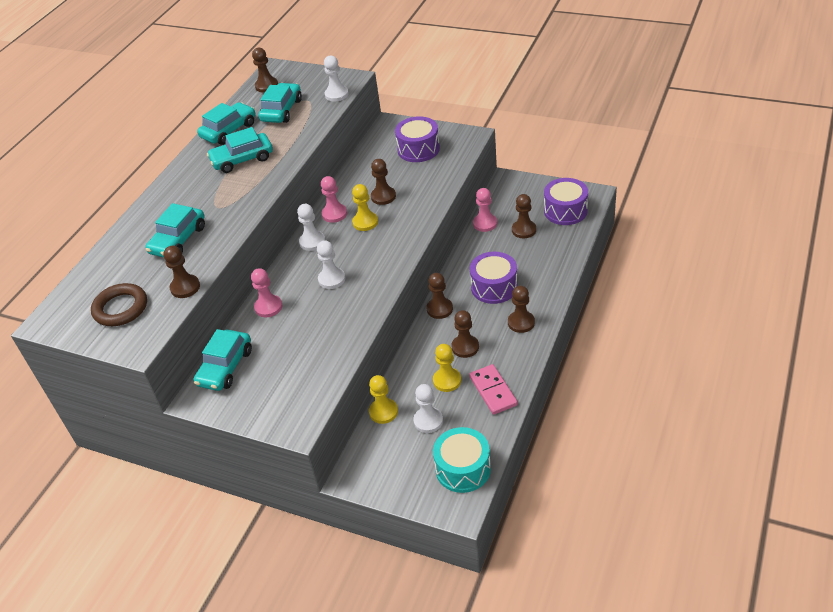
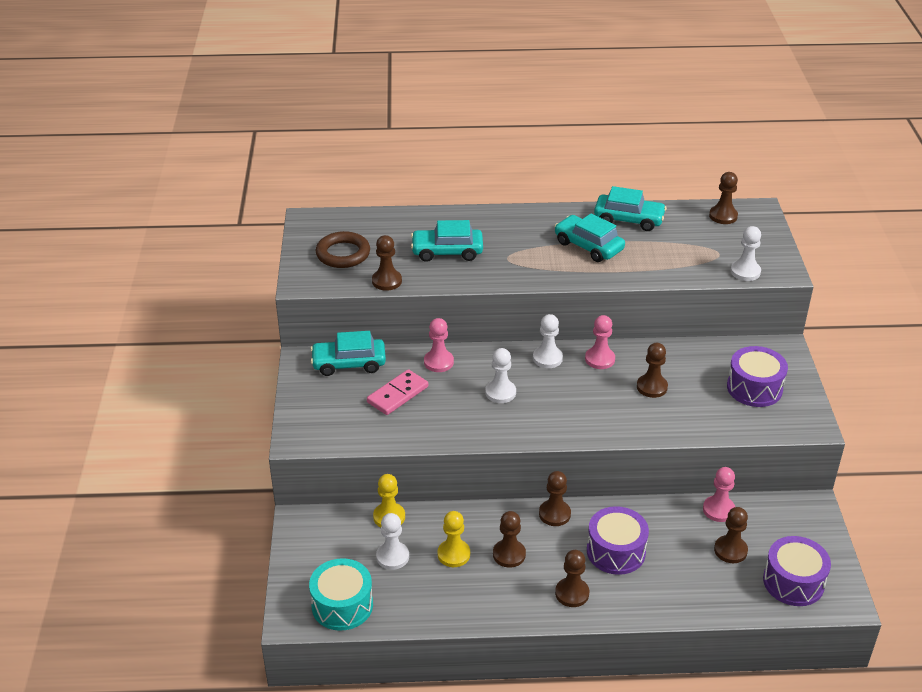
camera: 60 degrees right, 5 degrees down
(281, 110) = (687, 242): turquoise car -> none
(365, 222) = (601, 387): yellow pawn -> none
(493, 391) = (457, 599): pink domino -> pink domino (397, 394)

